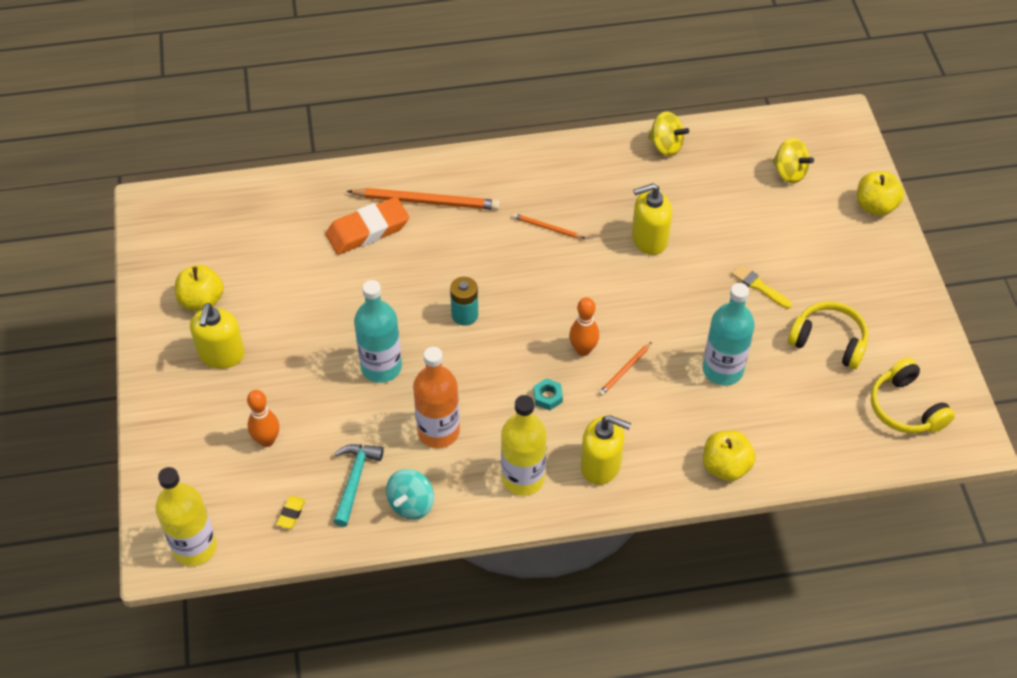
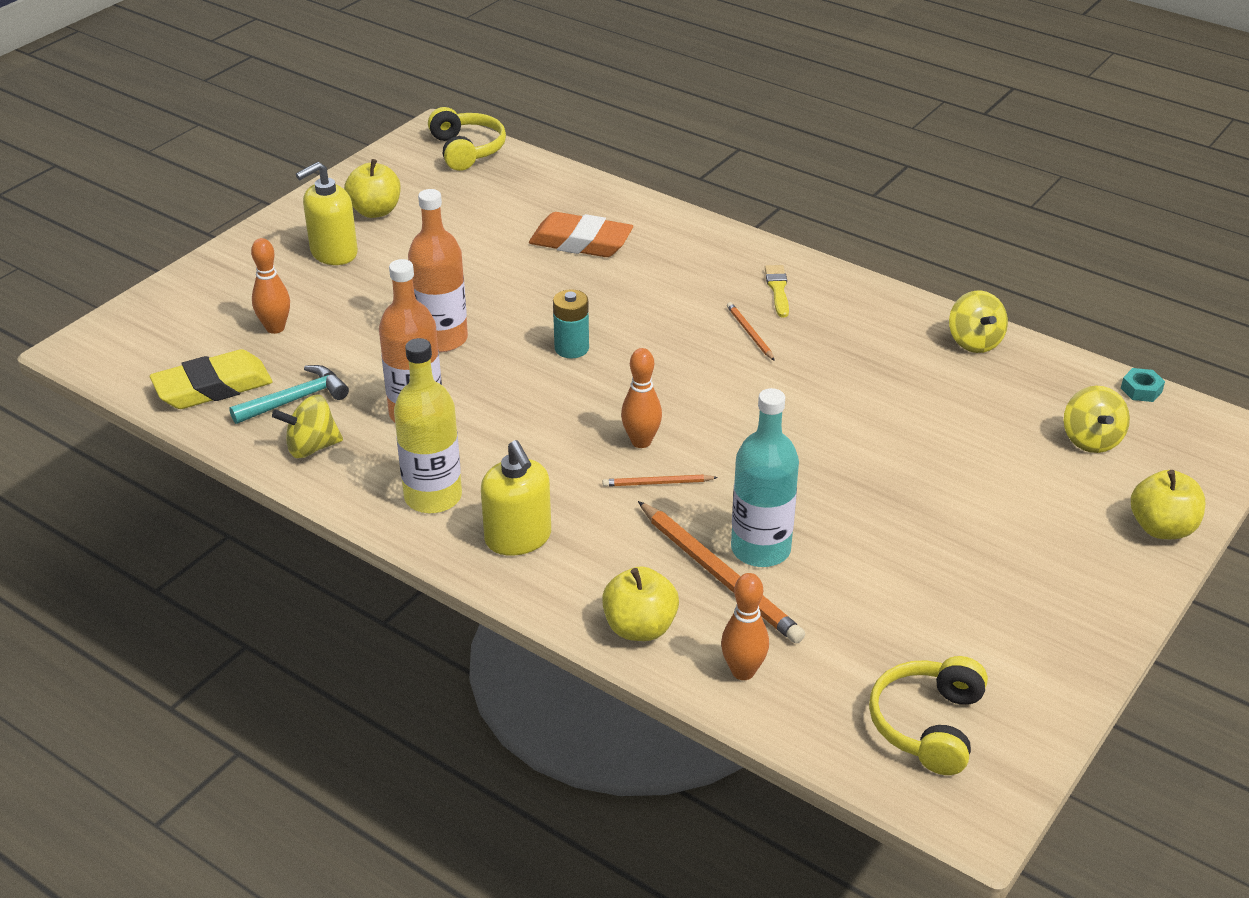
camera: 45 degrees right, 15 degrees down
(195, 547) = (113, 359): yellow bottle -> none
(291, 514) = (213, 387): yellow eraser -> yellow eraser, size x2.38
(381, 367) = (442, 339): turquoise bottle -> orange bottle
(411, 504) = (312, 447): turquoise spinning top -> yellow spinning top
(426, 201) = (664, 252): orange pencil -> orange pencil (719, 575)
(548, 397) = (551, 454): turquoise nut -> turquoise nut (1141, 390)
(649, 239) = (842, 401): yellow soap dispenser -> none
(759, 286) = (908, 509): yellow brush -> yellow brush (777, 289)
(799, 449) = (743, 671): none -> orange bowling pin
(828, 341) = (921, 605): yellow headphones -> yellow headphones (467, 150)

